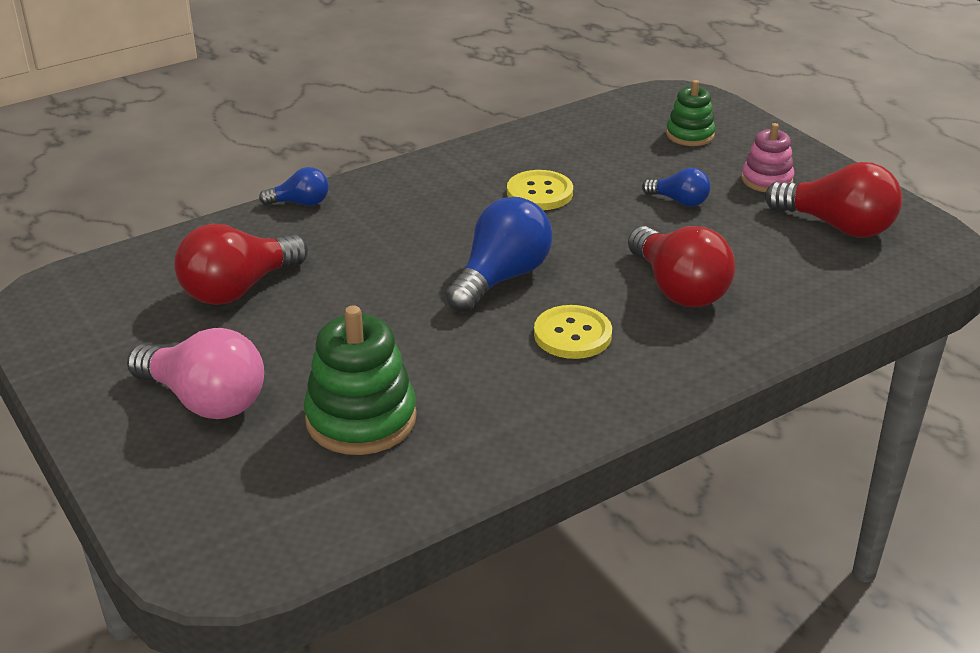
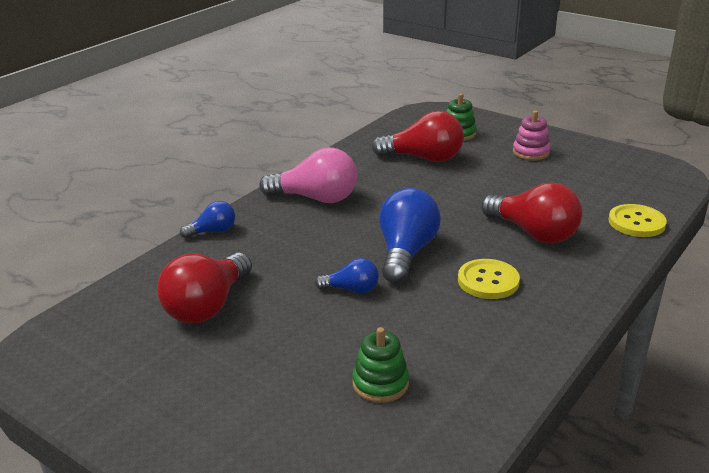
camera: 20 degrees left, 5 degrees down
(205, 400) = (240, 403): pink light bulb -> pink light bulb (316, 198)
(361, 419) = (380, 383): green stacking toy -> green stacking toy, size x0.60
(539, 193) = (387, 189): yellow button -> yellow button (636, 222)
(679, 201) = (486, 176): blue light bulb -> blue light bulb (351, 289)
(837, 226) = (598, 172): red light bulb -> red light bulb (423, 158)

